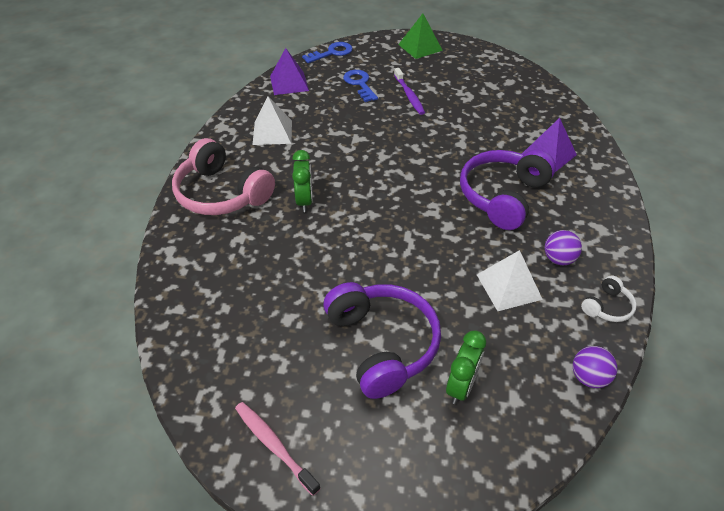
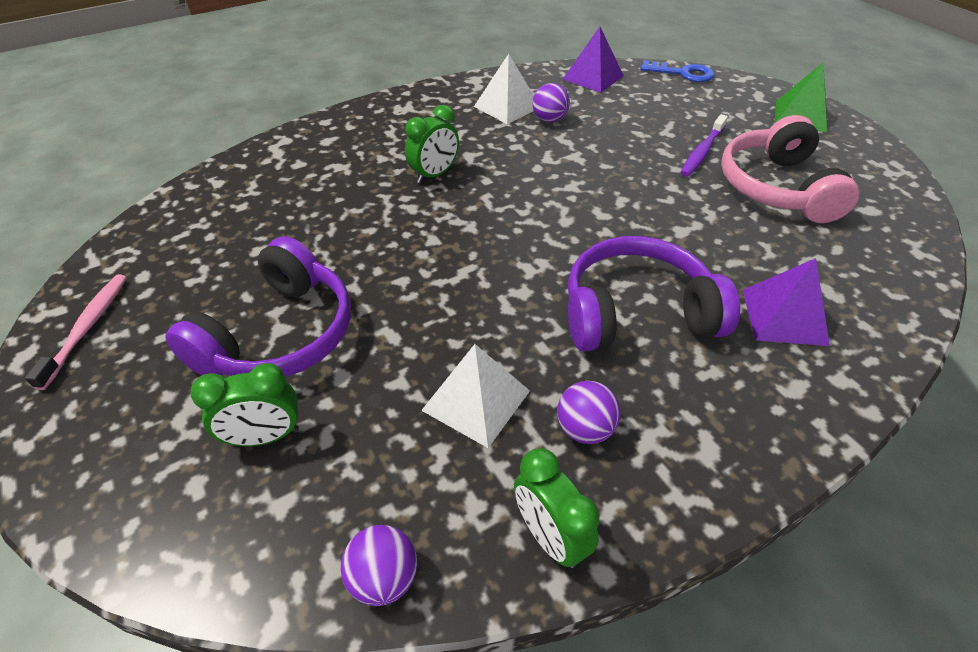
camera: 50 degrees right, 0 degrees up
(222, 193) = (386, 126): pink headphones -> pink headphones (777, 188)
(309, 125) = (549, 120): none -> purple ball
(359, 84) = (664, 113): blue key -> none
(607, 306) = (549, 536): white headphones -> green clock

